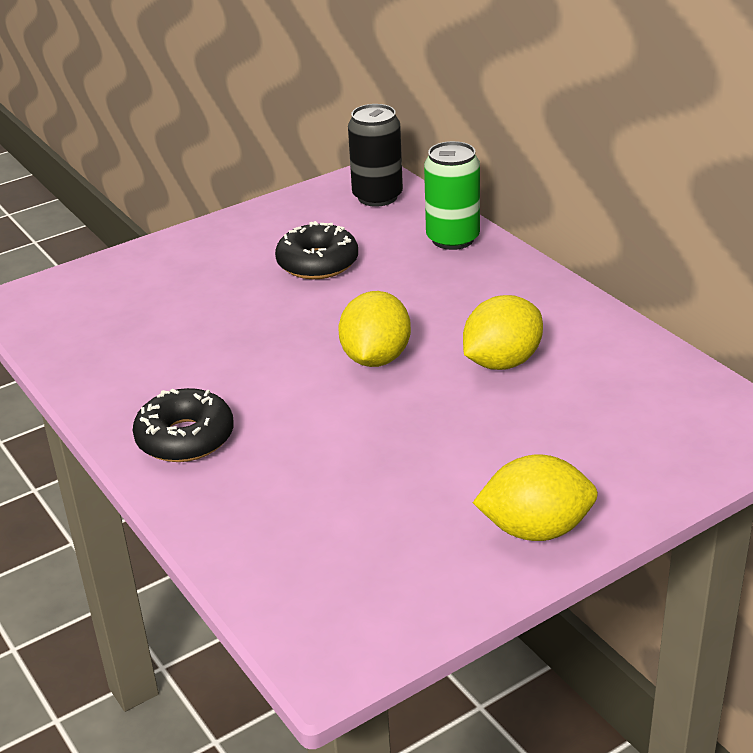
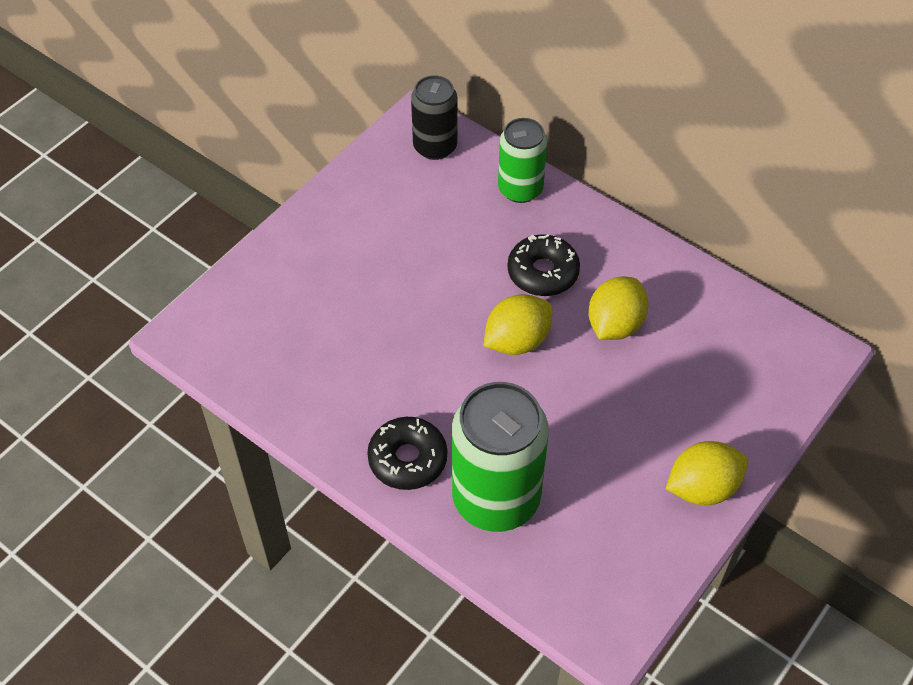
camera: 20 degrees left, 20 degrees up
(266, 491) = (496, 498): none -> green can
(317, 263) = (421, 240): black donut -> black donut (543, 272)
(376, 358) = (517, 341): yellow lemon -> yellow lemon turned 60 degrees clockwise

